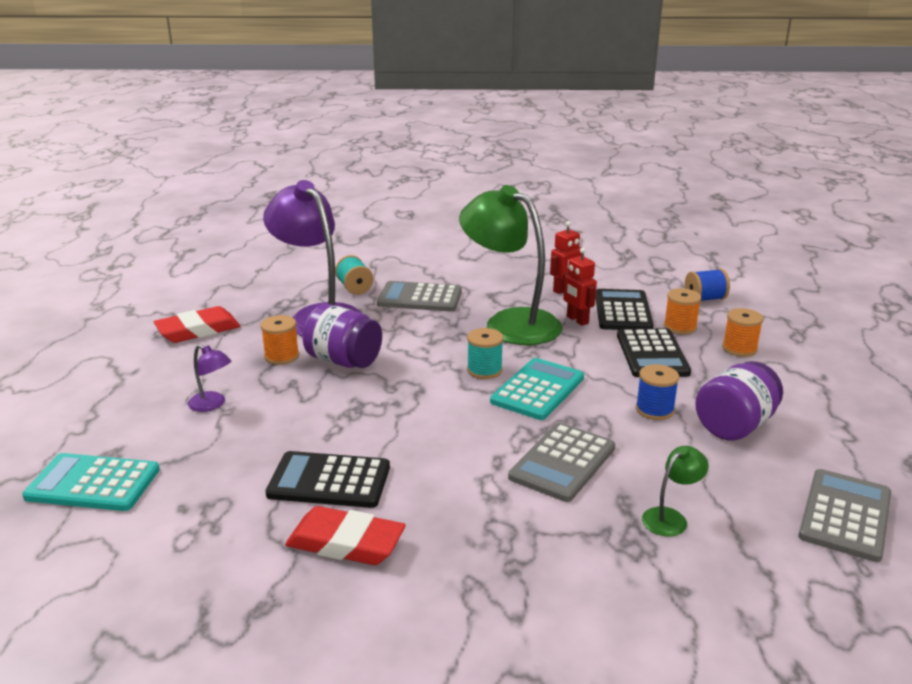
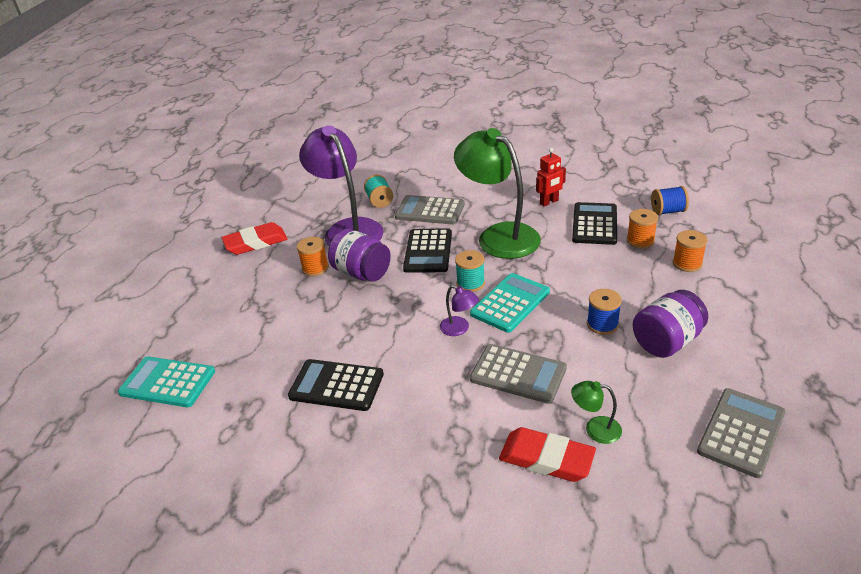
camera: 10 degrees right, 10 degrees up
(212, 405) = (259, 313): purple lamp -> purple lamp (459, 329)
(346, 543) = (341, 441): red eraser -> red eraser (546, 459)
(562, 462) = (518, 374): grey calculator -> grey calculator turned 105 degrees counterclockwise
(577, 320) = (554, 233): red robot -> none
(652, 354) = (611, 268): black calculator -> black calculator (428, 251)
(670, 518) = (595, 429): green lamp -> green lamp turned 135 degrees counterclockwise

